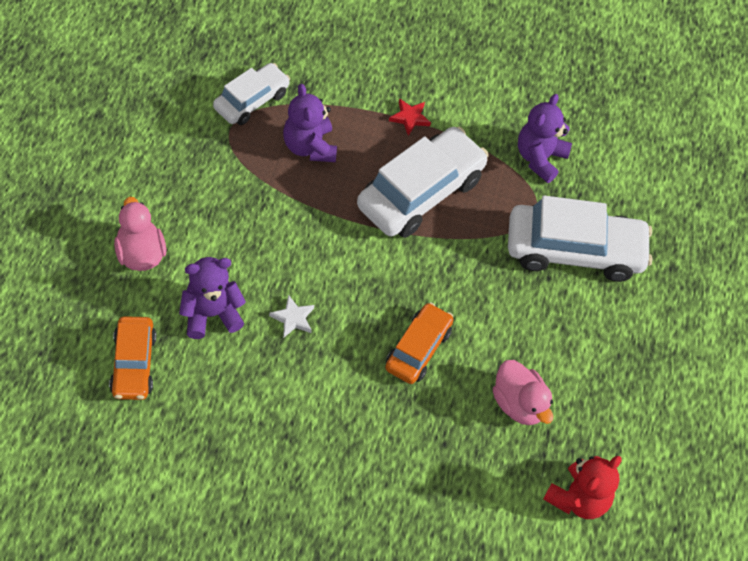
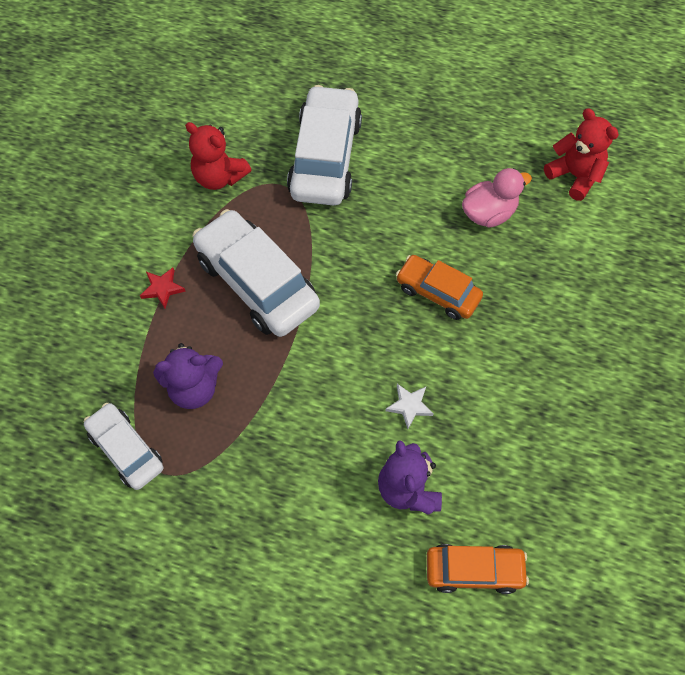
camera: 80 degrees left, 5 degrees up
(140, 253) = (333, 569): pink duck -> none
(539, 158) = (219, 177): purple teddy bear -> red teddy bear

